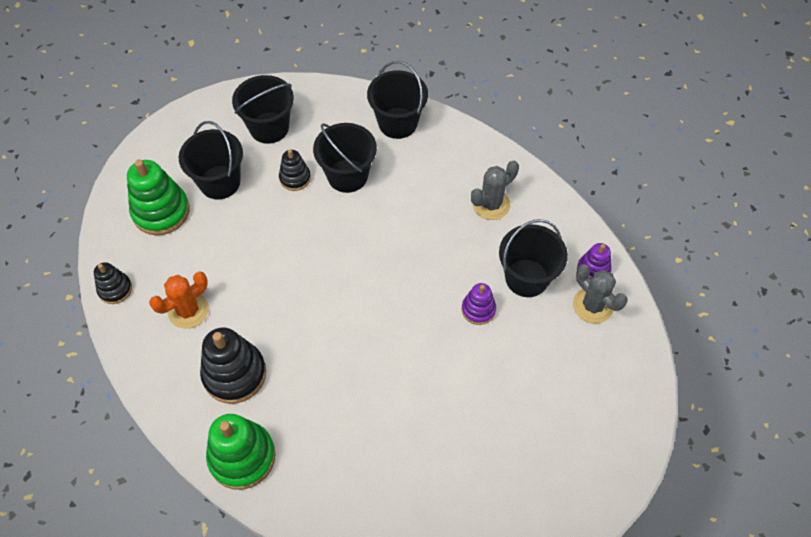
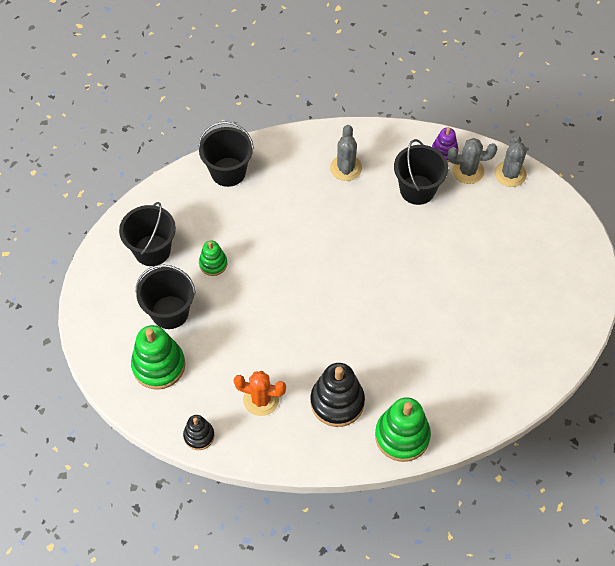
camera: 50 degrees left, 0 degrees up
(188, 310) = (261, 399): orange cactus -> orange cactus turned 75 degrees counterclockwise
(295, 178) = (213, 264): black stacking toy -> green stacking toy
(347, 176) = (242, 231): black bucket -> none
(478, 309) = (415, 232): purple stacking toy -> none
(629, 345) = (510, 174): none -> grey cactus

